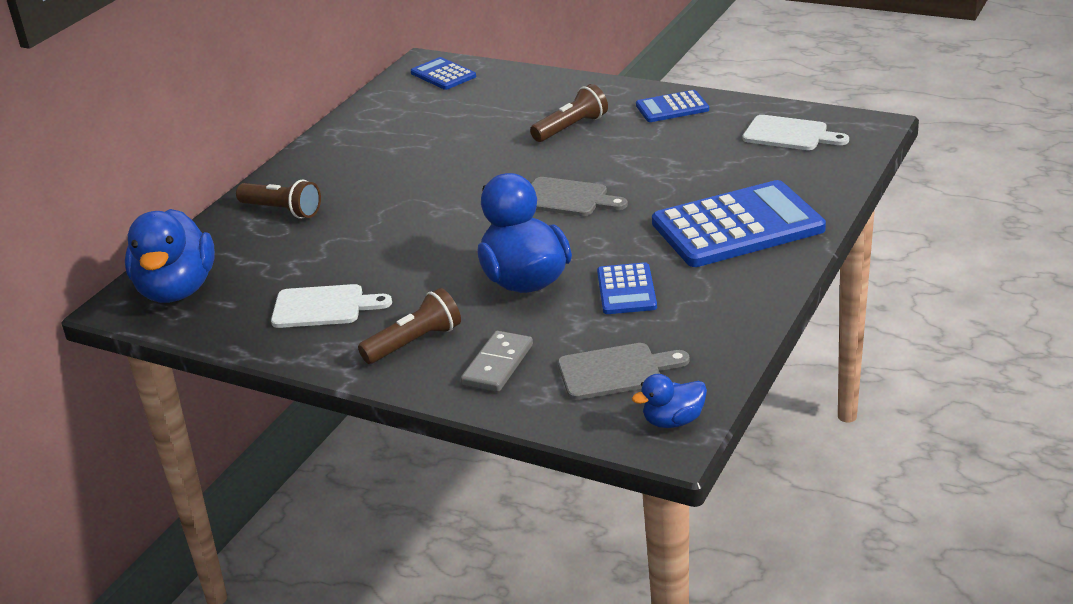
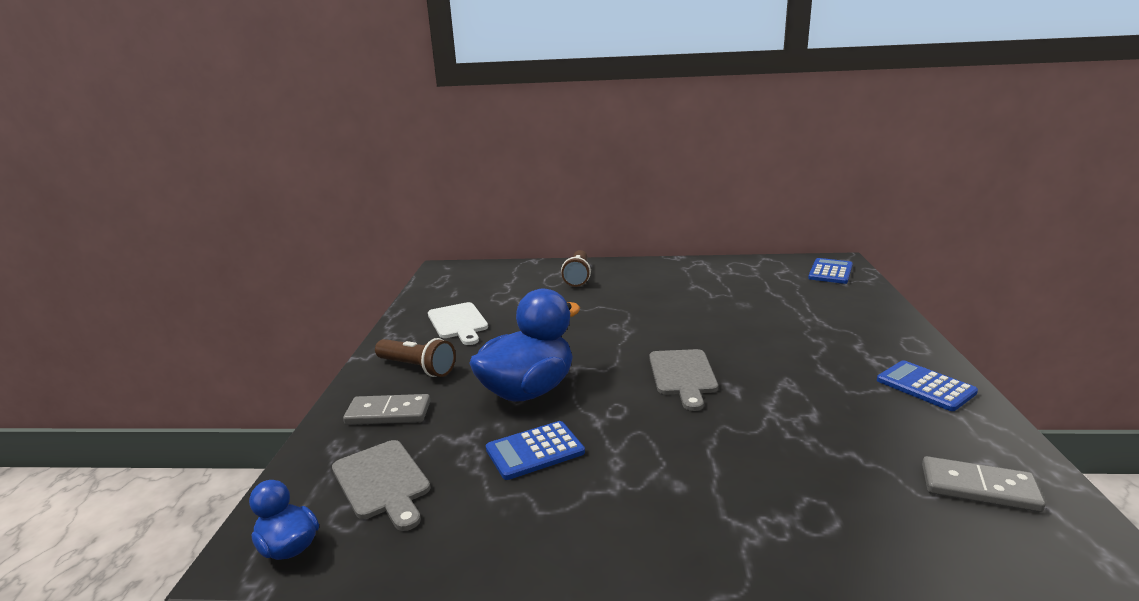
camera: 65 degrees right, 10 degrees down
(177, 290) = (464, 276): blue duck -> none
(571, 128) = (813, 344): brown flashlight -> none
(737, 226) = (711, 497): blue calculator -> none
(789, 134) = (979, 488): white cutting board -> grey domino

